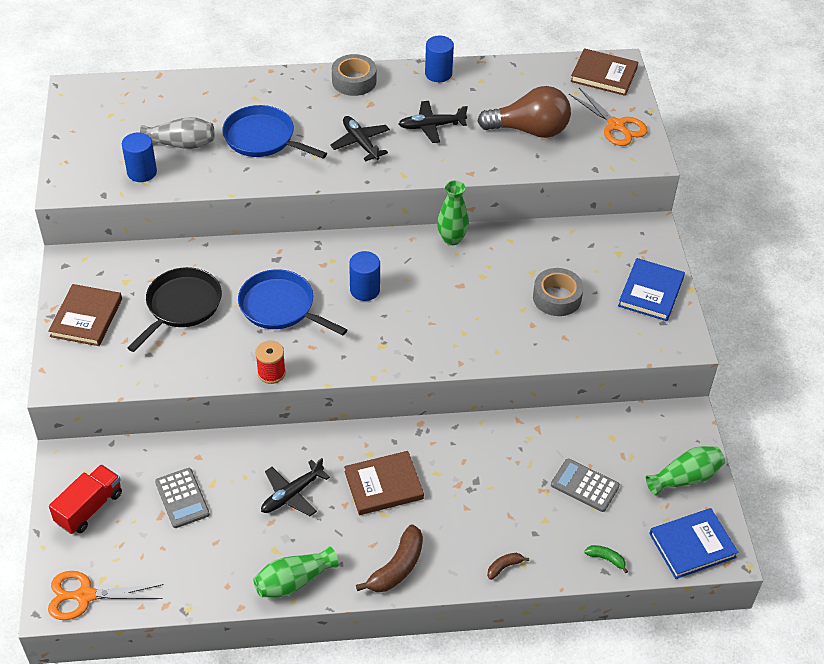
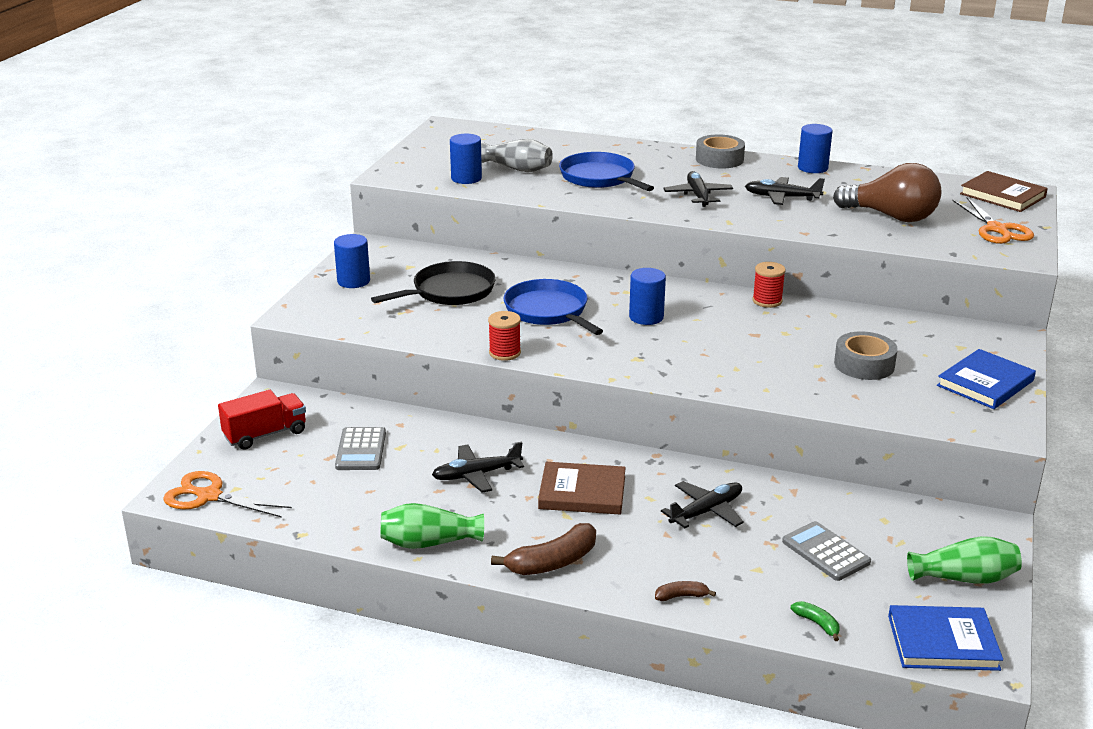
camera: 25 degrees right, 20 degrees down
(86, 317) = (353, 281): brown book -> blue cylinder
(452, 239) = (767, 301): green vase -> red spool
(484, 473) = (706, 511): none -> black plane

